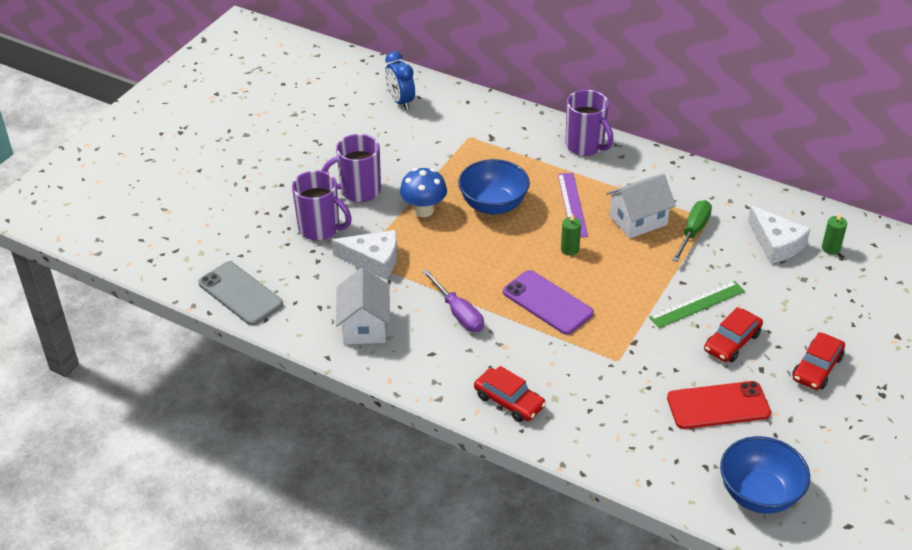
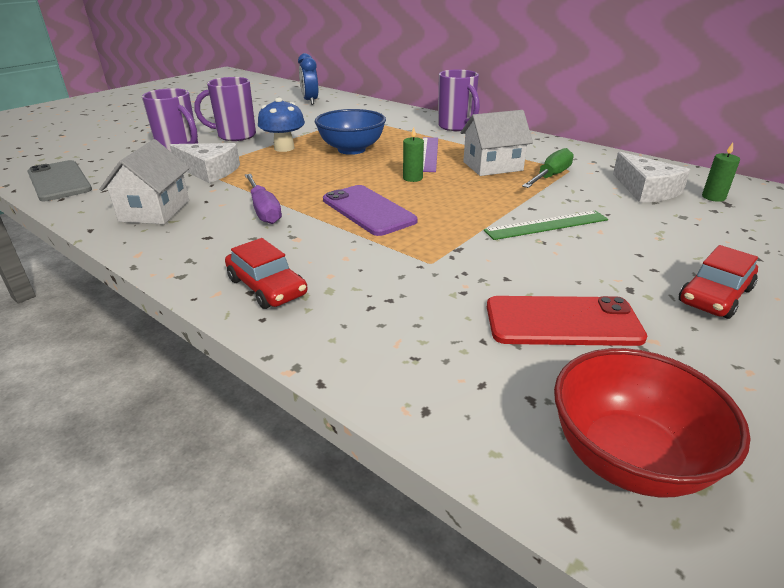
camera: 10 degrees right, 10 degrees down
(732, 342) = (588, 259): red car -> none
(759, 494) = (628, 458): blue bowl -> red bowl

